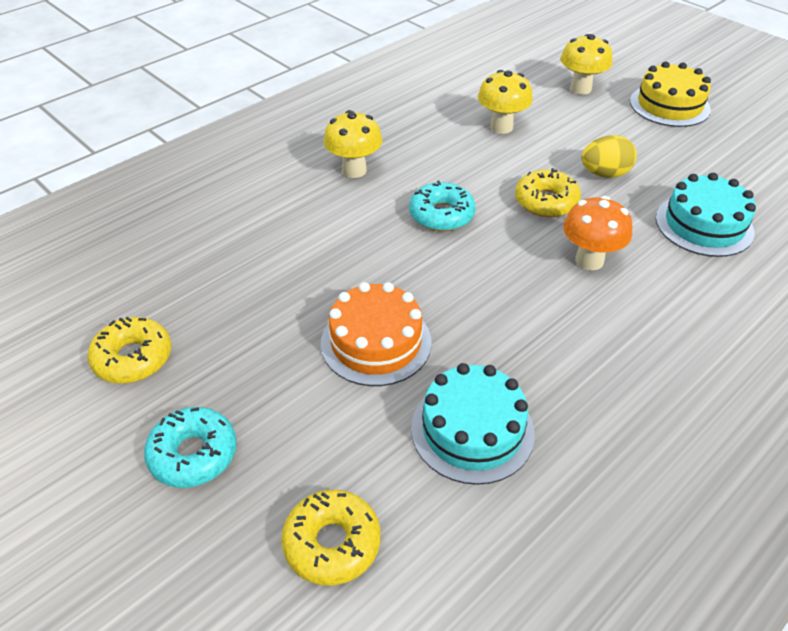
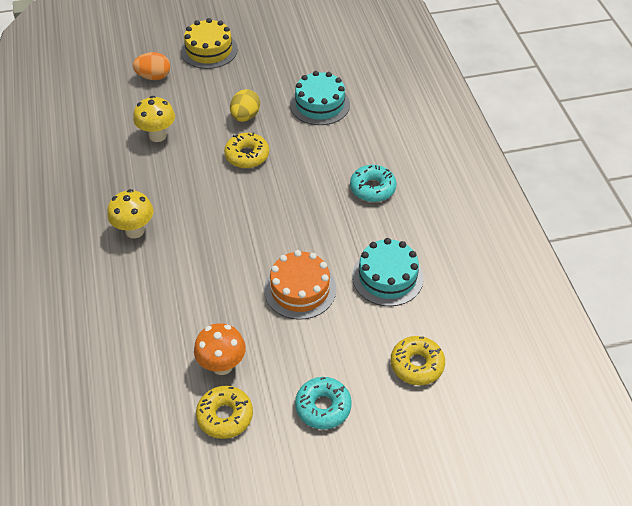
camera: 60 degrees left, 5 degrees up
(441, 215) = (218, 208): turquoise donut -> turquoise donut (372, 188)
(580, 89) = (154, 77): yellow mushroom -> orange egg
(589, 260) = (309, 165): orange mushroom -> orange mushroom (222, 365)

